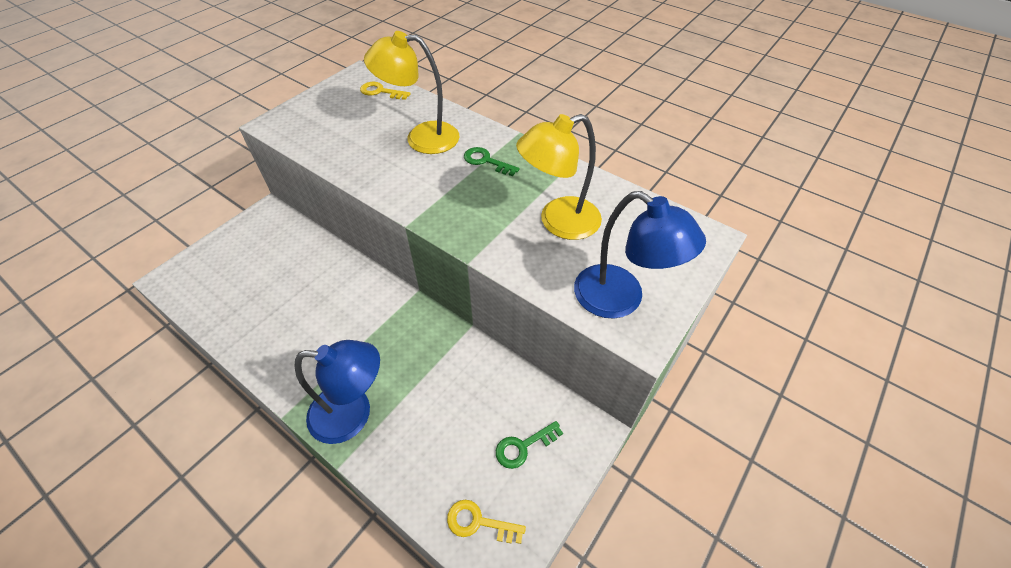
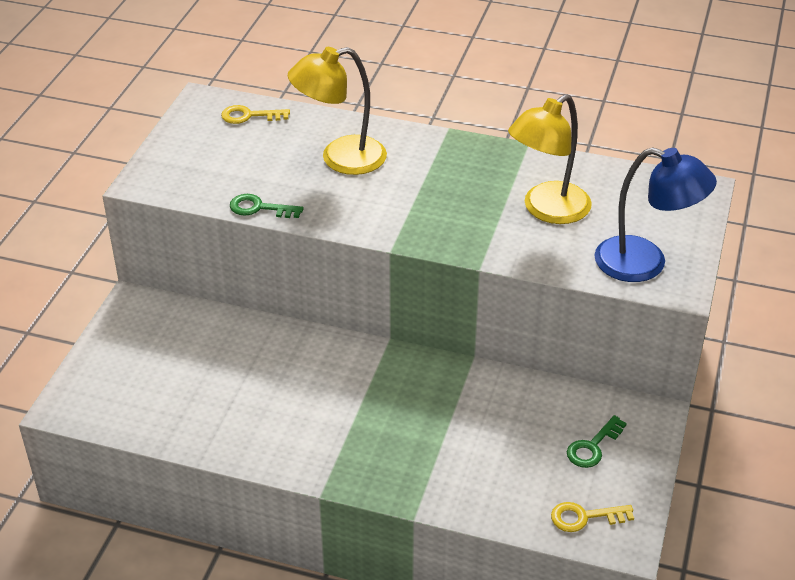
camera: 20 degrees left, 10 degrees down
(353, 414) = (397, 471): blue lamp -> none
(486, 161) = (432, 167): green key -> green key (259, 208)

